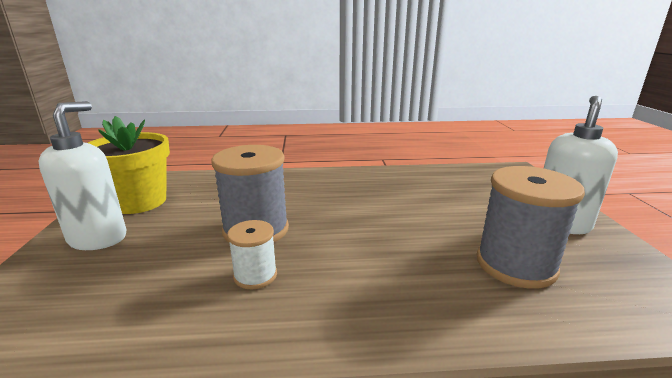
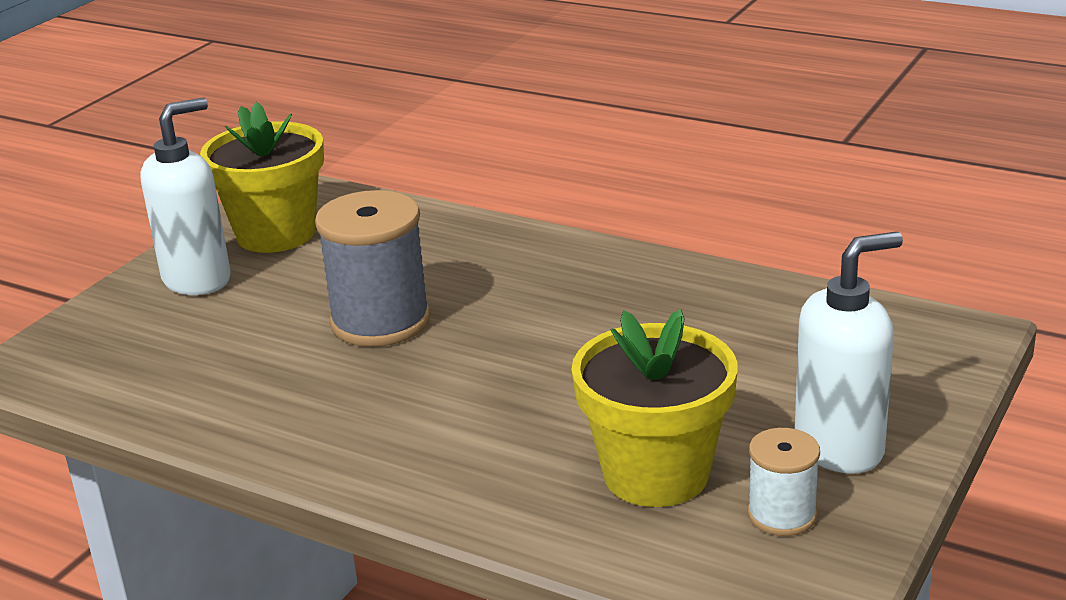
camera: 35 degrees right, 5 degrees up
(255, 275) = (324, 380): white spool -> white spool (782, 515)
(515, 264) = (656, 474): grey spool -> yellow flower pot

